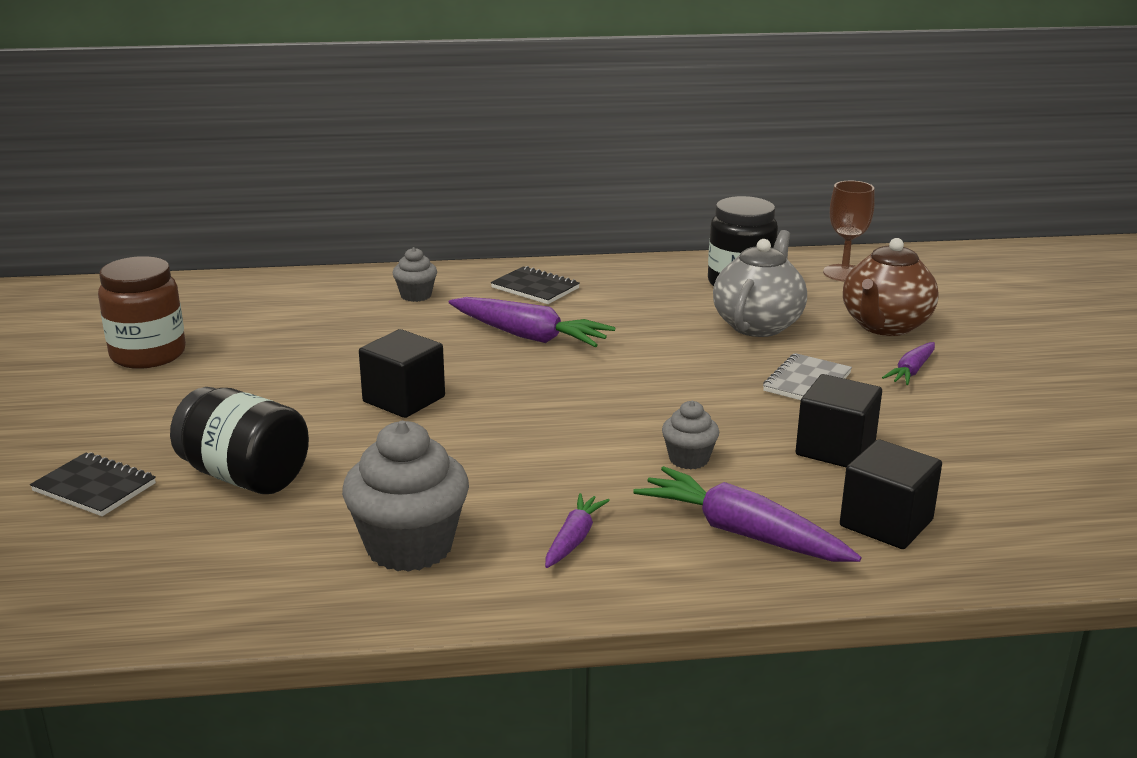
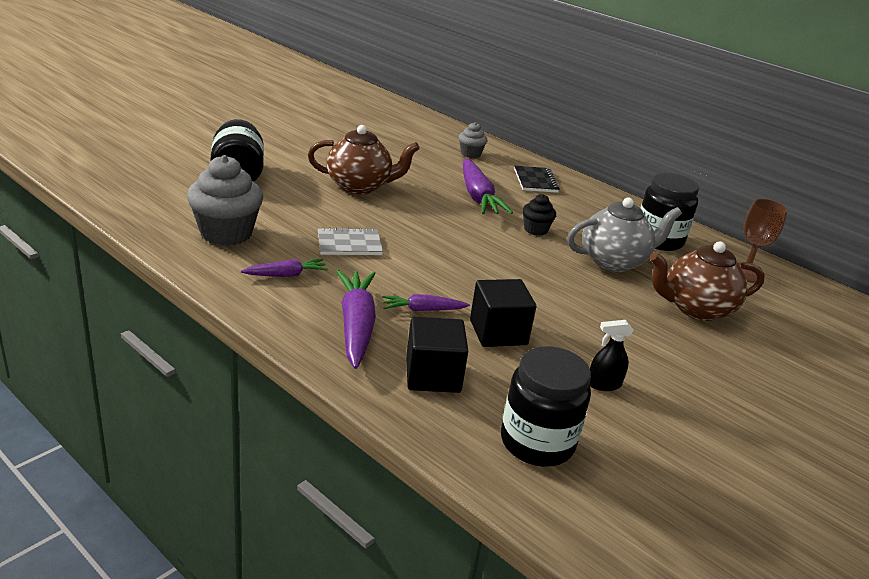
camera: 45 degrees right, 5 degrees up
(95, 487) = (189, 148): black notebook -> none
(148, 354) = (312, 117): brown jar -> none
(404, 399) = (360, 186): black cube -> brown teapot
(645, 336) = (535, 230): none -> black cupcake
(689, 459) = (414, 285): grey cupcake -> none
(806, 382) = (567, 299): grey notebook -> grey notebook (349, 244)
(911, 371) = (648, 335): purple carrot -> purple carrot (423, 310)
(976, 432) = (603, 384): none -> black spray bottle
(1048, 511) = (537, 442): none -> black jar

